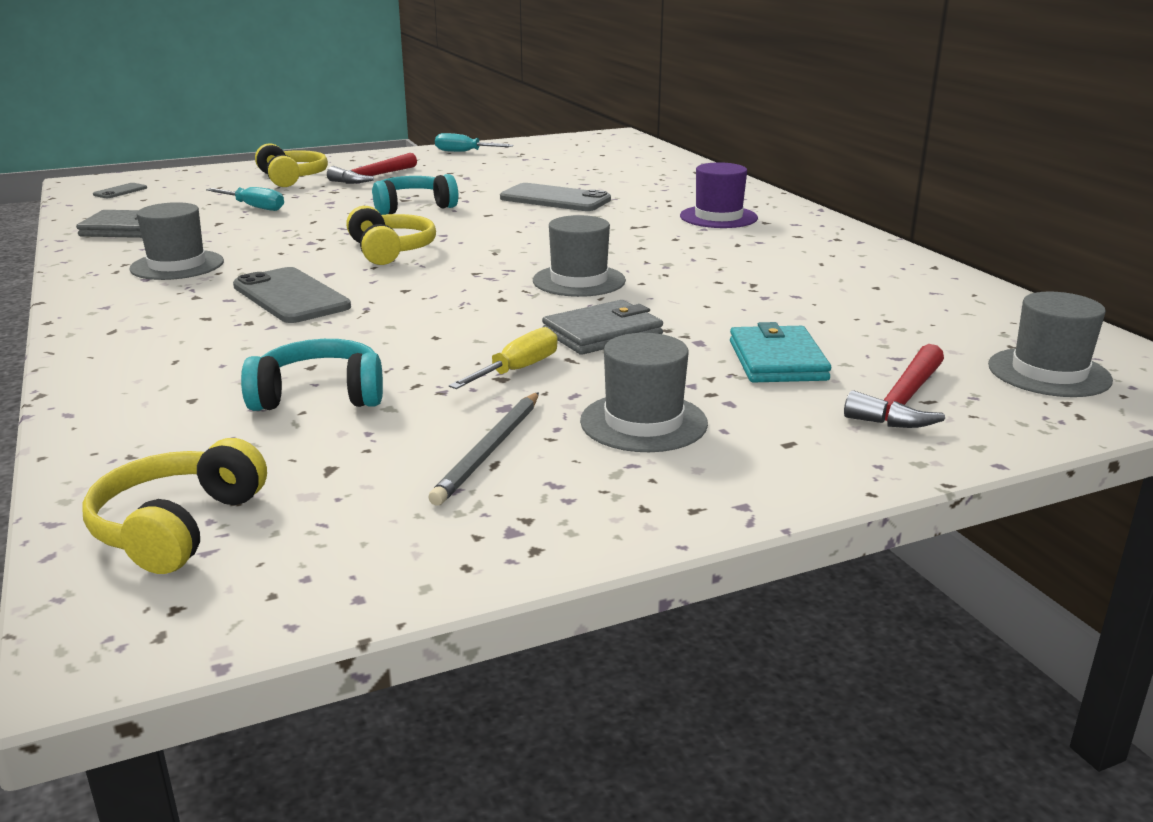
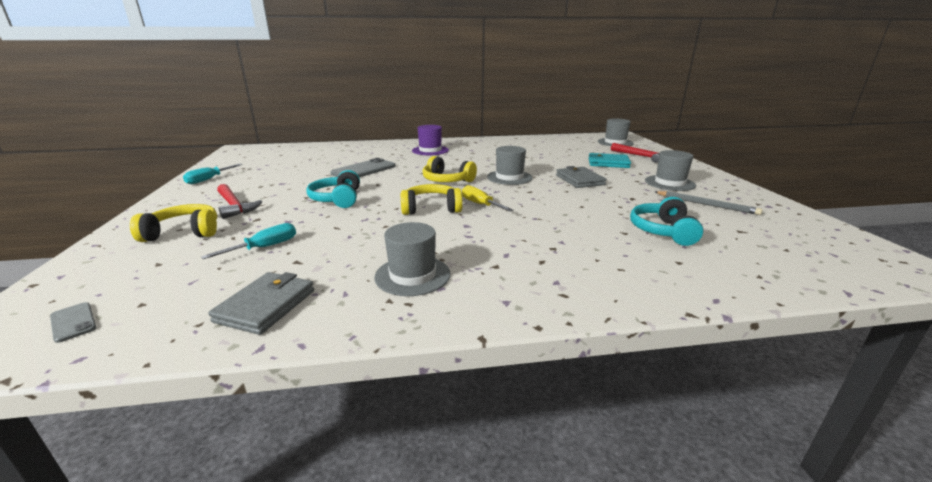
camera: 75 degrees left, 0 degrees up
(177, 527) = (821, 261): yellow headphones -> yellow headphones (447, 180)
(290, 297) = (508, 236): grey phone -> none
(517, 370) = (623, 195): yellow screwdriver -> yellow screwdriver (480, 204)

